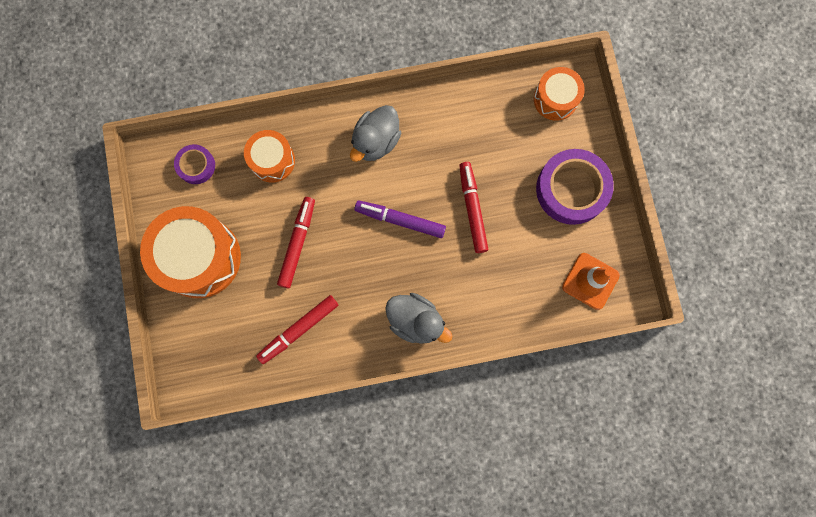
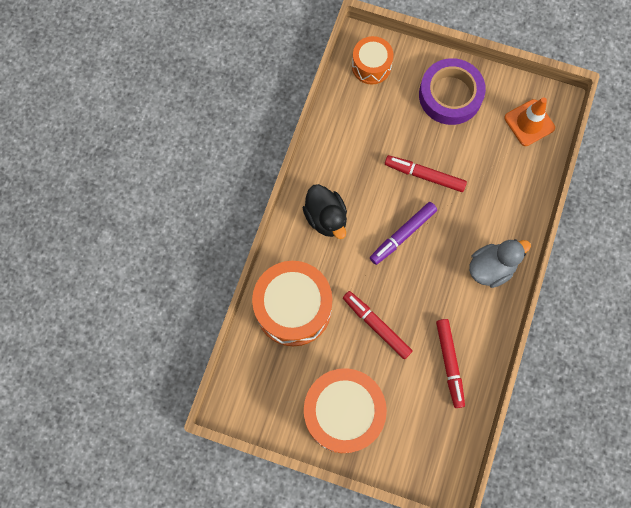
camera: 60 degrees left, 5 degrees down
(196, 166) = (260, 374): purple tape -> none
(272, 160) = (293, 308): orange drum -> orange drum, size x1.77
(376, 141) = (326, 218): grey duck -> black duck

